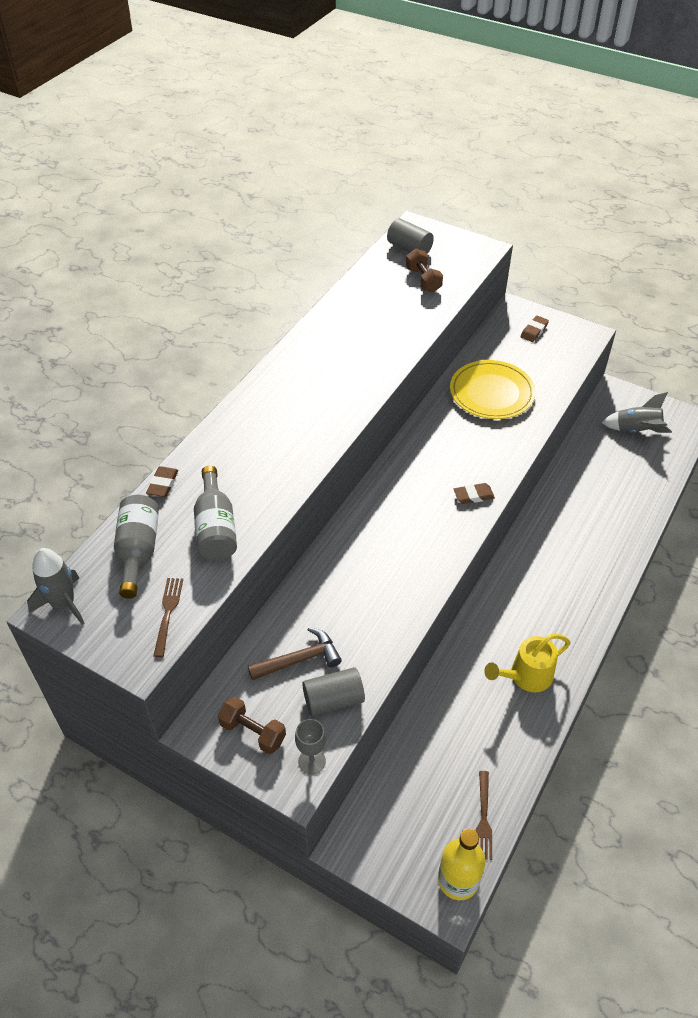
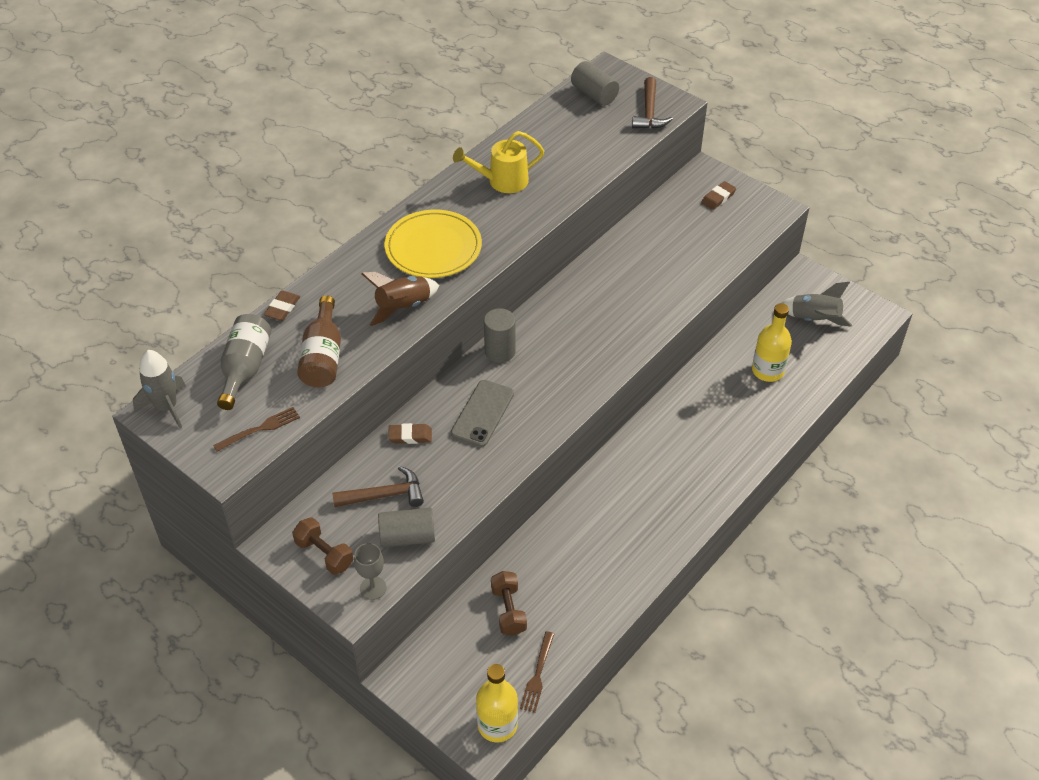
camera: 10 degrees right, 0 degrees up
(168, 613) = (260, 429): brown fork -> brown fork turned 45 degrees clockwise
(216, 528) = (323, 357): grey bottle -> brown bottle
(284, 467) = (403, 307): none -> brown rocket
(375, 498) = (500, 351): none -> grey cylinder
(375, 561) = (482, 413): none -> grey phone
(423, 280) = (598, 130): brown dumbbell -> brown dumbbell (508, 610)
(464, 259) = (649, 112): none -> brown hammer
(473, 495) = (601, 362): brown eraser -> brown eraser (410, 436)
(491, 393) = (652, 259): yellow plate -> yellow plate (433, 247)
(525, 676) = (618, 551): yellow watering can -> yellow watering can (502, 181)
(610, 482) = (767, 371): none -> yellow bottle

